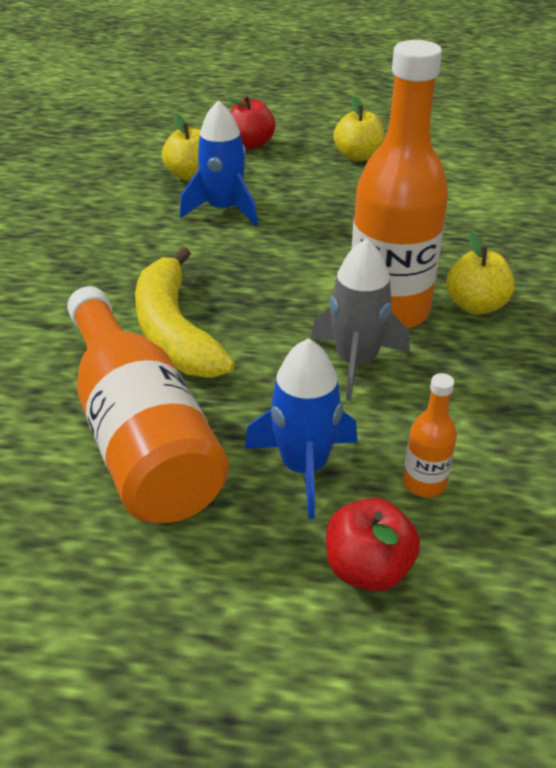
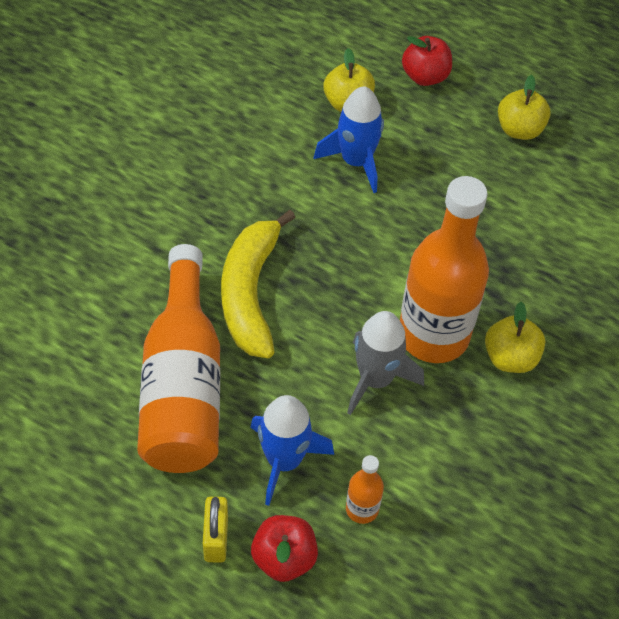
camera: 20 degrees right, 15 degrees up
(269, 579) = (216, 538): none -> yellow padlock

